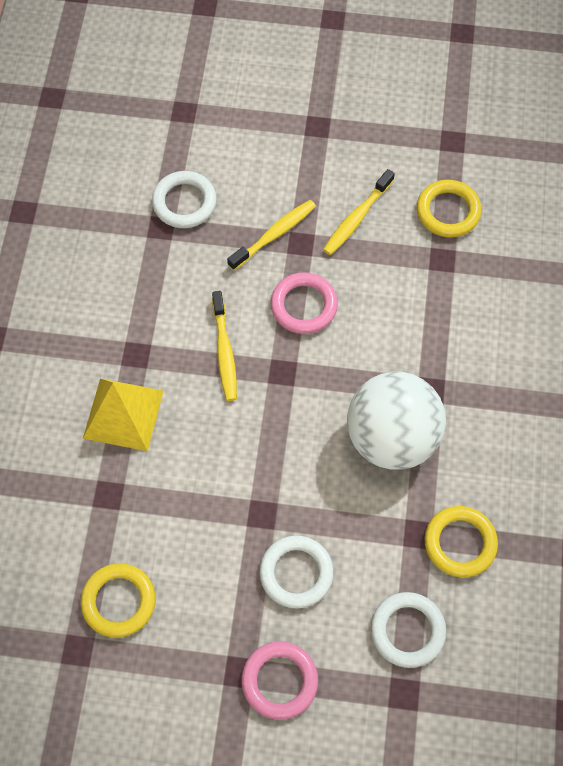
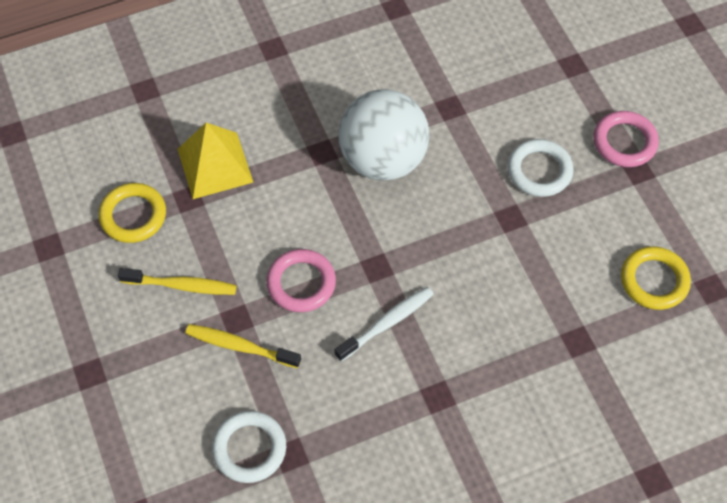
camera: 120 degrees left, 5 degrees down
(123, 414) = (500, 372): yellow pyramid -> yellow pyramid (215, 165)
(224, 352) = (387, 323): yellow toothbrush -> white toothbrush
(407, 631) = (528, 82): white ring -> none
(460, 543) = (438, 78): yellow ring -> none

